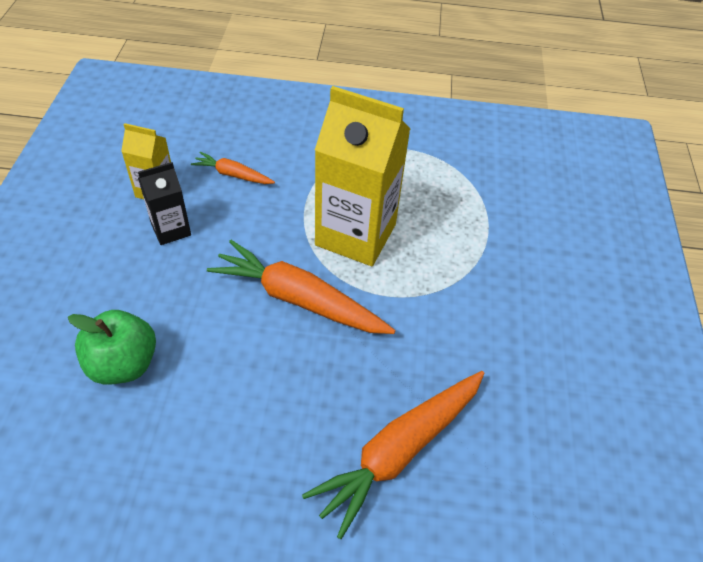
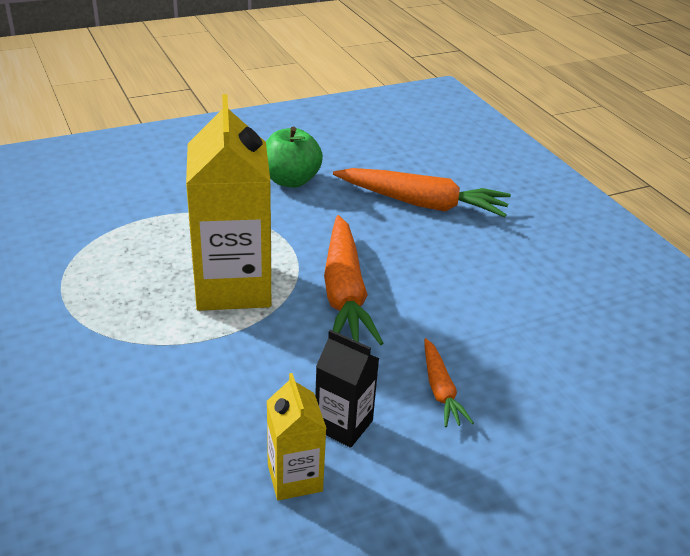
camera: 120 degrees left, 15 degrees down
(123, 364) = (518, 366): green apple -> green apple (291, 180)
(233, 175) = (210, 418): orange carrot -> orange carrot (440, 390)

